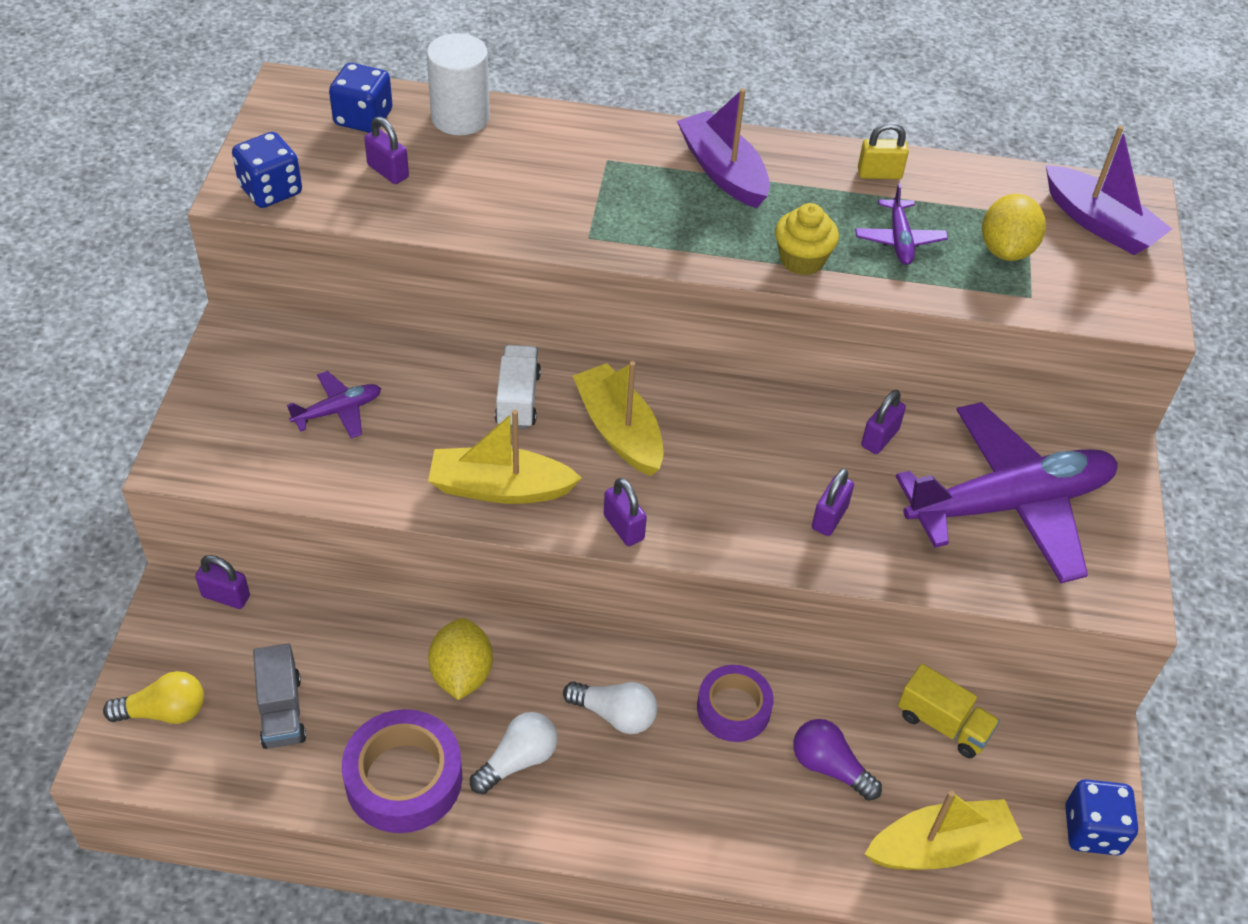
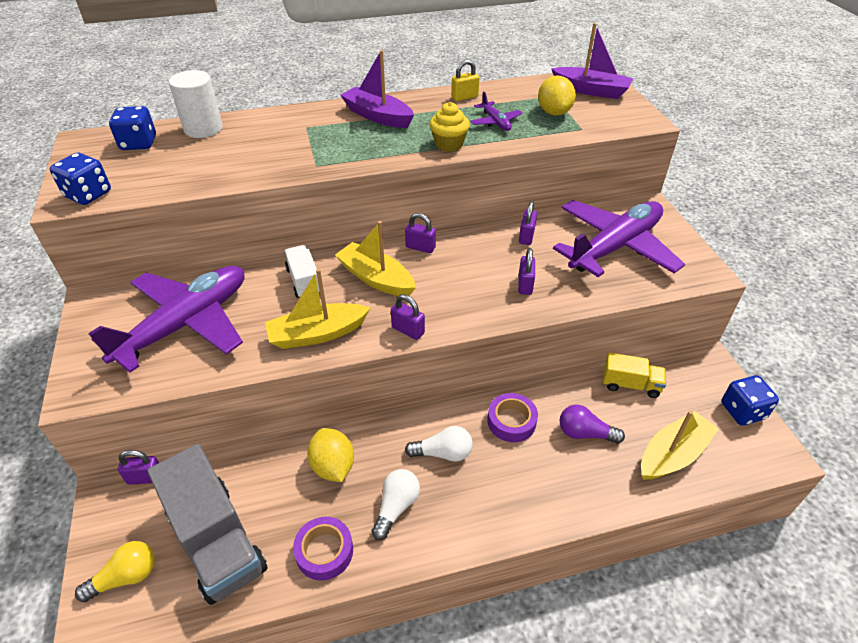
camera: 20 degrees left, 5 degrees down
(281, 711) = (216, 540): grey truck -> grey truck, size x1.91
(338, 411) = (186, 324): purple plane -> purple plane, size x2.37
(388, 171) = (167, 165): purple padlock -> purple padlock (420, 247)
(404, 778) = (324, 551): purple tape -> purple tape, size x0.67

